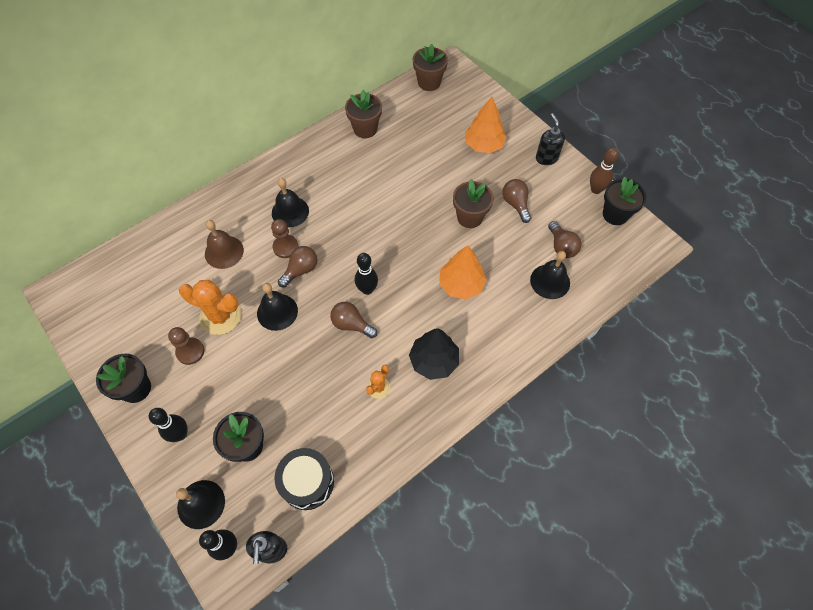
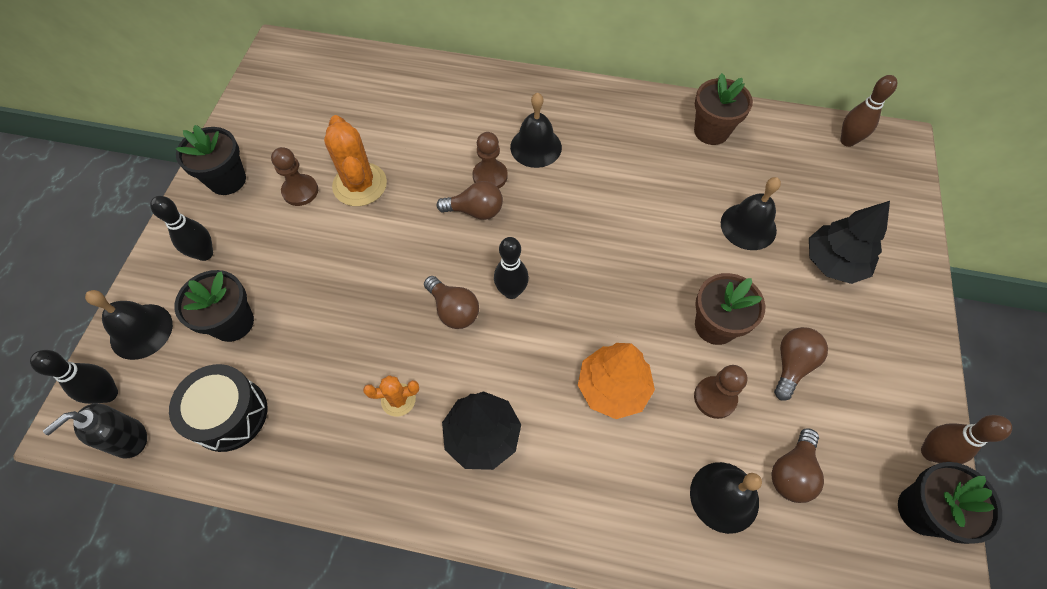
camera: 50 degrees right, 0 degrees up
(224, 252) = (434, 130): brown bell -> none
(277, 312) = (407, 228): black bell -> black bell (748, 226)
(351, 324) = (453, 310): brown light bulb -> brown light bulb turned 150 degrees clockwise
(429, 82) = (847, 141): brown flower pot -> brown bowling pin
(483, 145) = (833, 262): orange tree -> black tree
(503, 247) = (715, 398): none -> brown pawn
(546, 158) = (903, 349): black soap dispenser -> none

